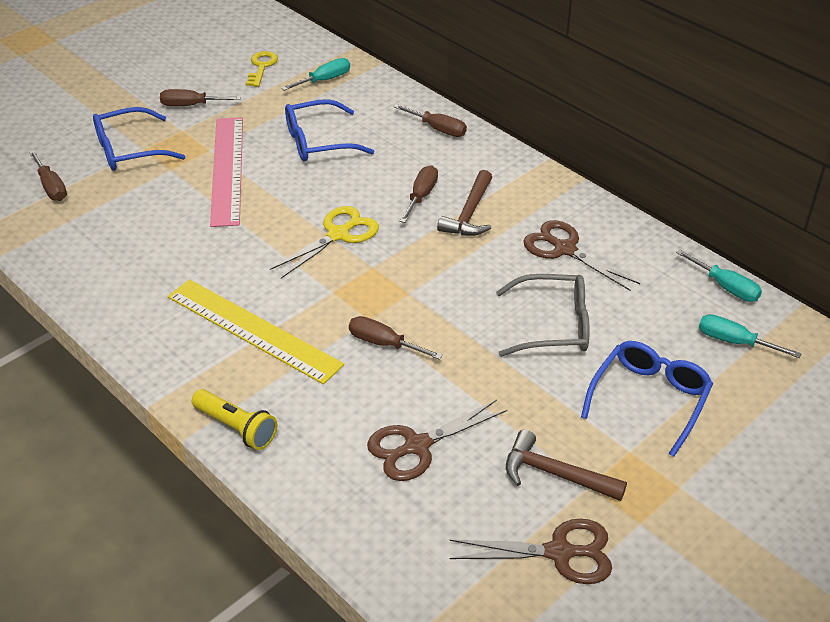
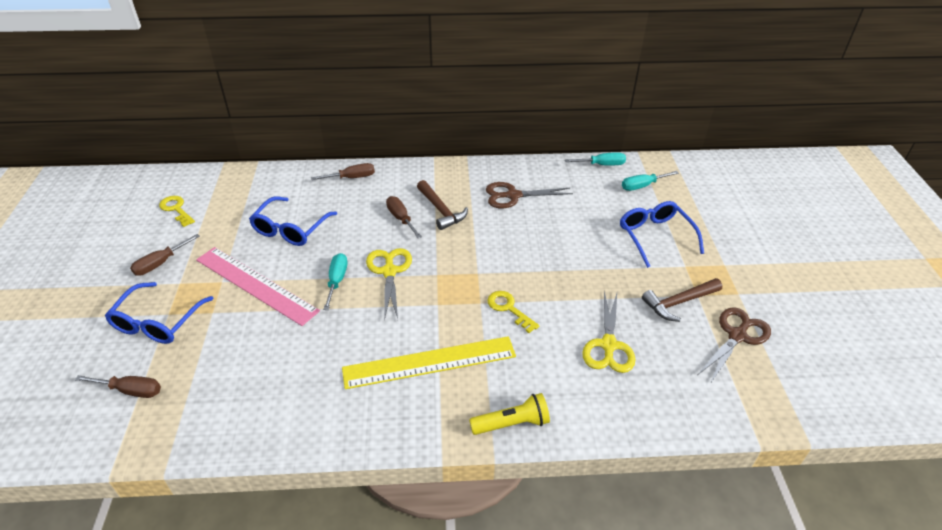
camera: 50 degrees left, 0 degrees up
(324, 80) = (235, 192): turquoise screwdriver -> turquoise screwdriver (337, 281)
(383, 343) = (509, 309): brown screwdriver -> yellow key
(417, 446) = (608, 345): brown scissors -> yellow scissors
(554, 326) = (567, 235): grey glasses -> none

